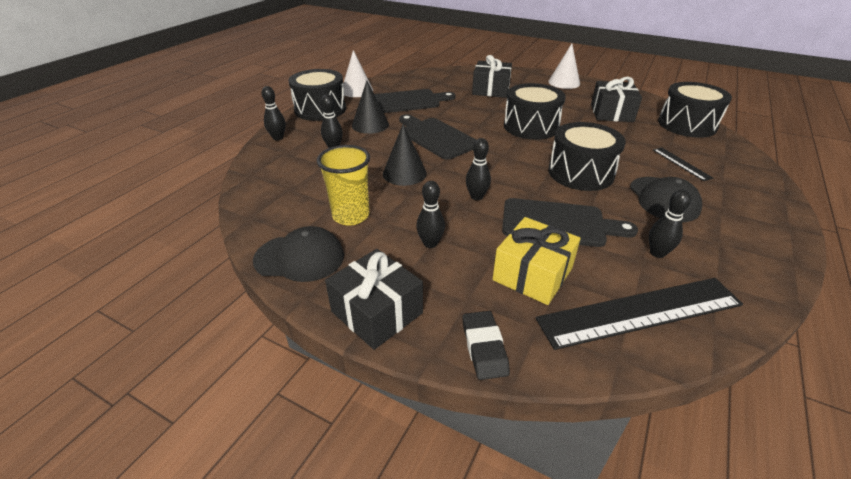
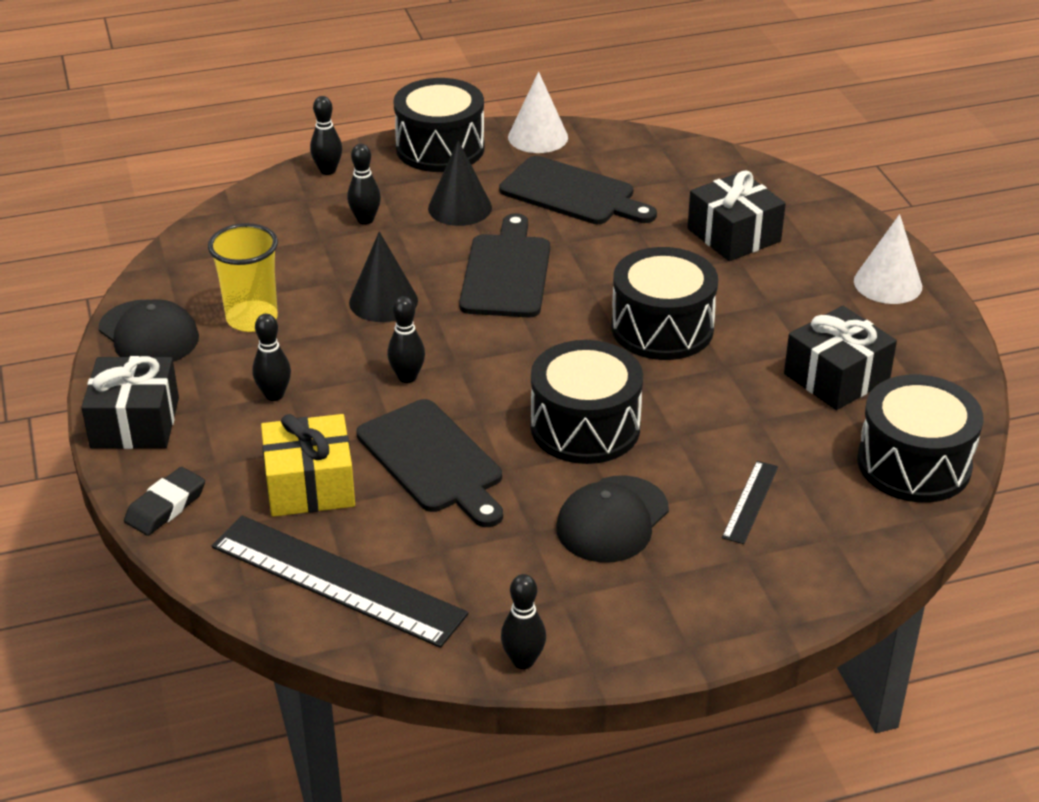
camera: 45 degrees right, 0 degrees up
(657, 253) = (469, 556): black bowling pin -> black bowling pin (523, 661)

